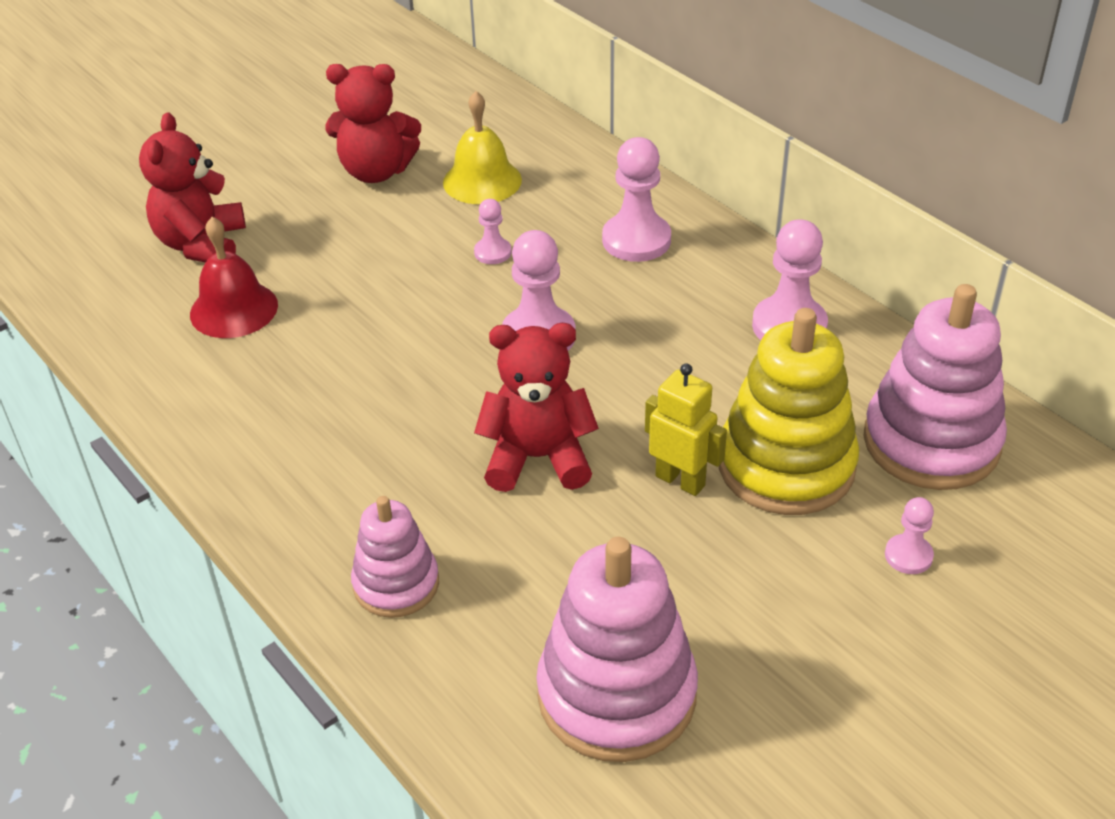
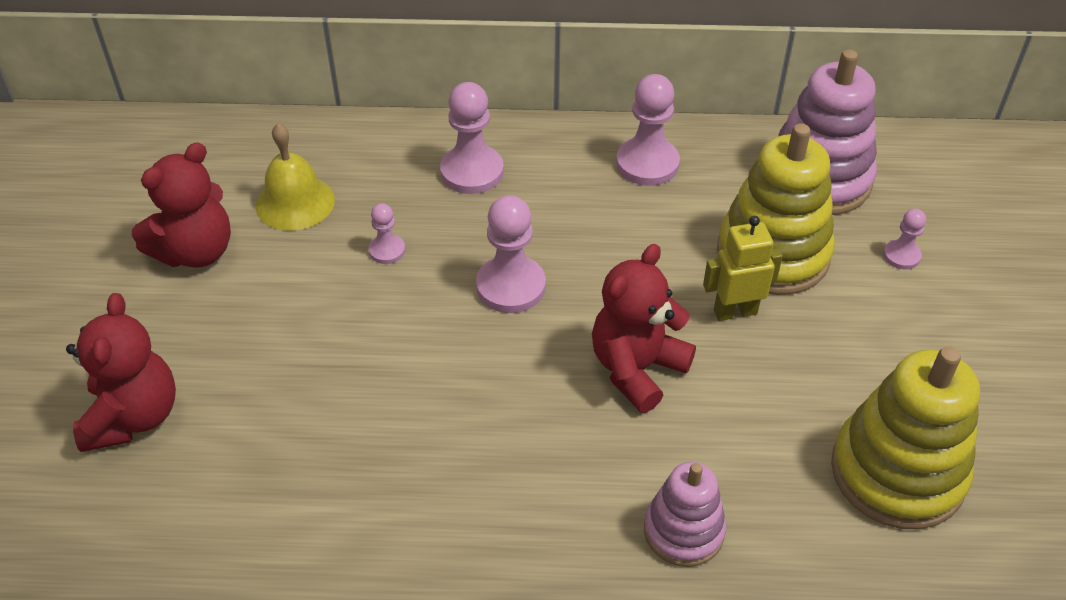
camera: 50 degrees left, 5 degrees up
(201, 244) = (133, 417): red teddy bear -> red teddy bear turned 135 degrees counterclockwise
(234, 309) = (250, 445): red bell -> none
(616, 694) = (897, 472): pink stacking toy -> yellow stacking toy

